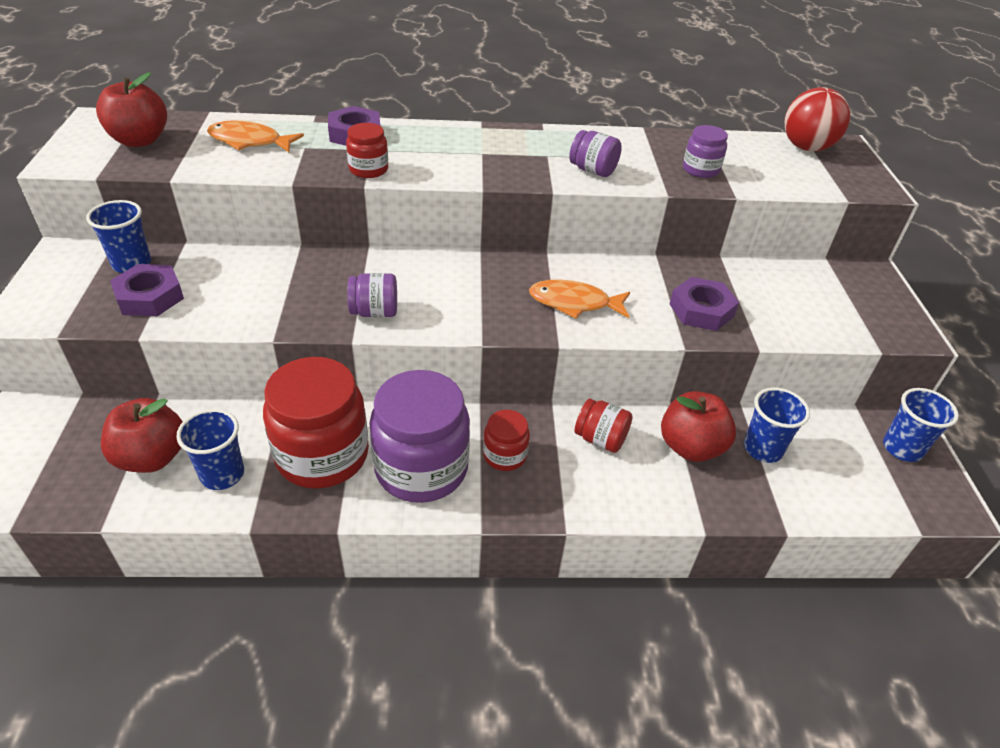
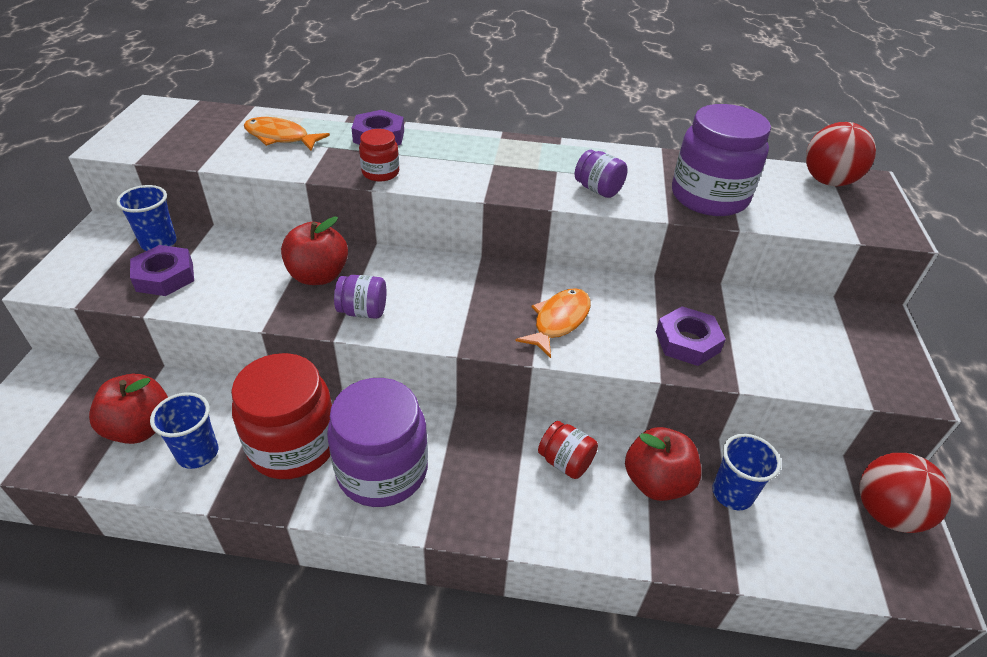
camera: 10 degrees right, 0 degrees up
(140, 140) = (184, 130): red apple -> red apple (318, 276)
(505, 455) = (466, 467): red jar -> none
(574, 303) = (559, 321): orange fish -> orange fish turned 105 degrees clockwise
(700, 170) = (709, 197): purple jar -> purple jar, size x2.05
(902, 448) = (886, 512): blue cup -> red ball

